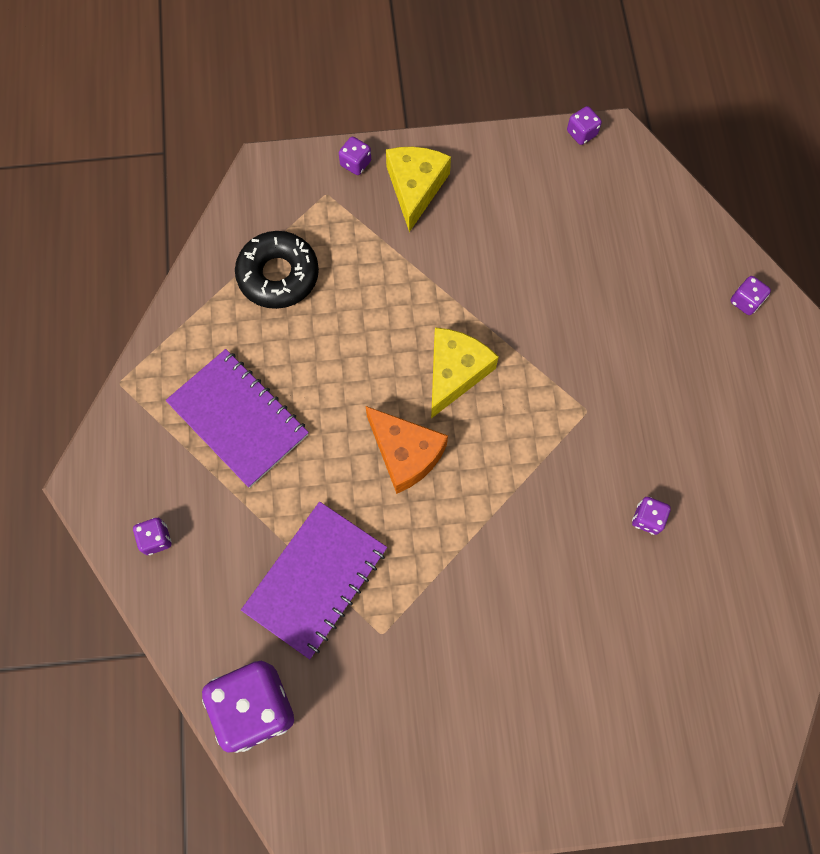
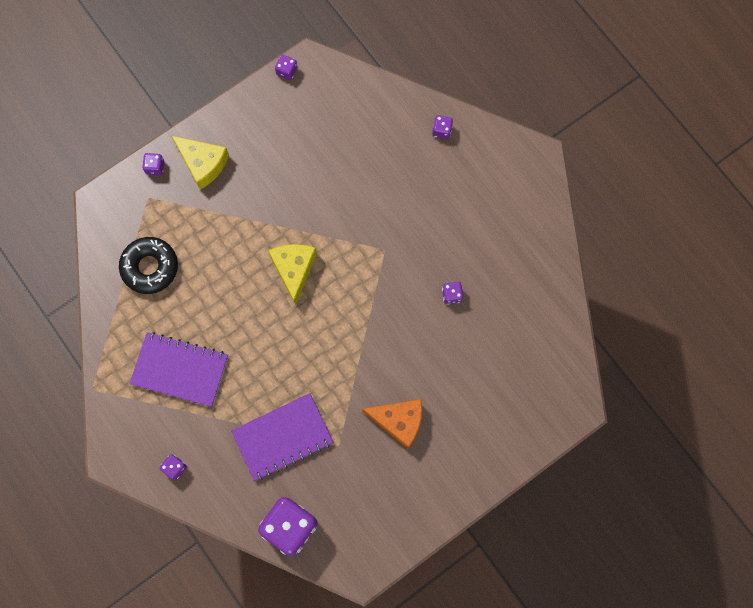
camera: 30 degrees left, 5 degrees up
(316, 580) = (282, 437): purple notebook -> purple notebook turned 60 degrees clockwise
(405, 453) = (292, 335): orange cheese -> orange cheese (399, 421)
(415, 188) = (203, 163): yellow cheese -> yellow cheese turned 150 degrees clockwise

